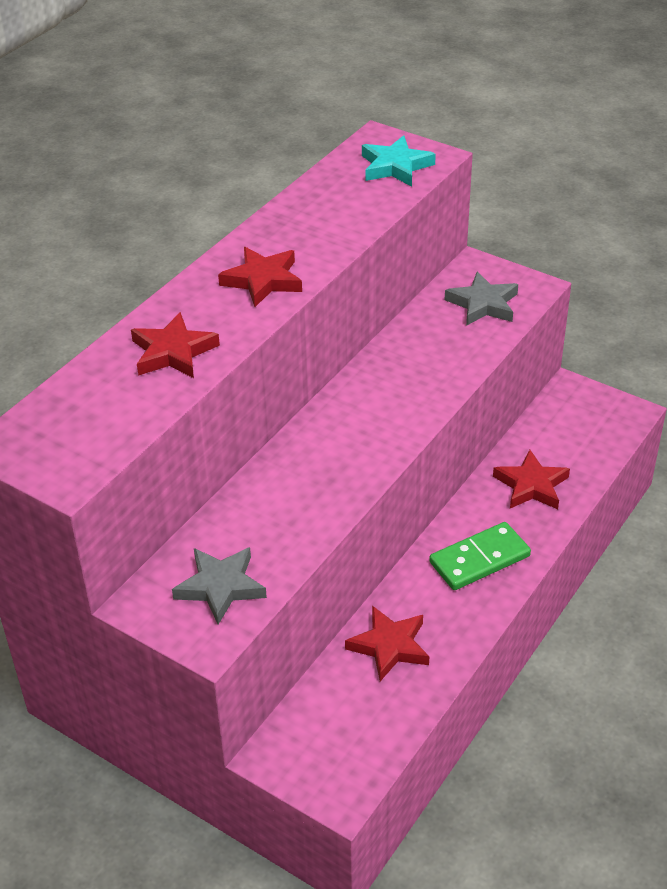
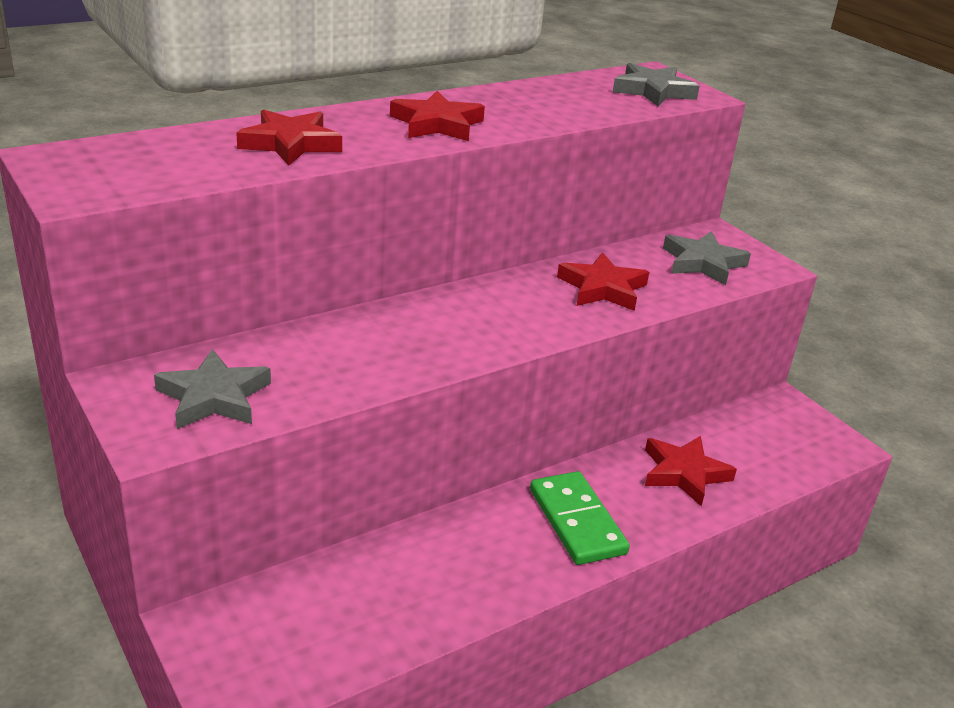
camera: 20 degrees right, 10 degrees down
(389, 646) = (412, 567): red star -> red star (602, 288)
(395, 166) = (653, 91): turquoise star -> grey star
(479, 559) = (576, 521): green domino -> green domino turned 75 degrees clockwise

